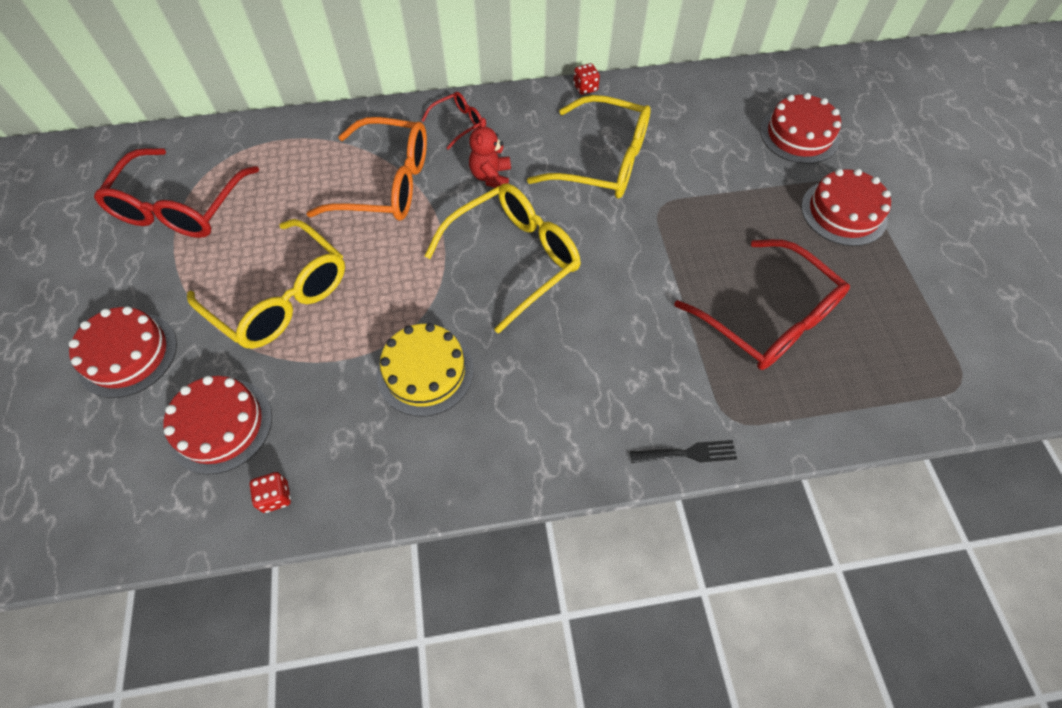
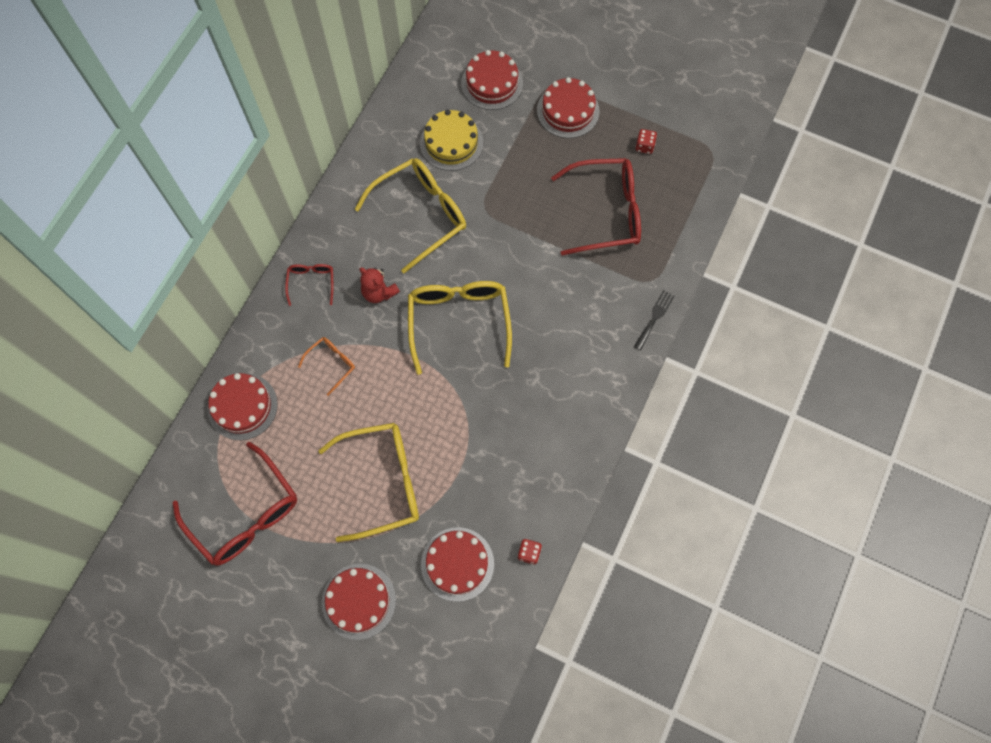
camera: 55 degrees left, 10 degrees up
(294, 145) = (242, 406): none -> red cake
(385, 184) = (331, 364): orange glasses -> orange glasses, size x0.48
(425, 371) = (504, 424): yellow cake -> yellow cake (451, 143)
(585, 88) = (344, 177): red dice -> red dice (644, 146)

